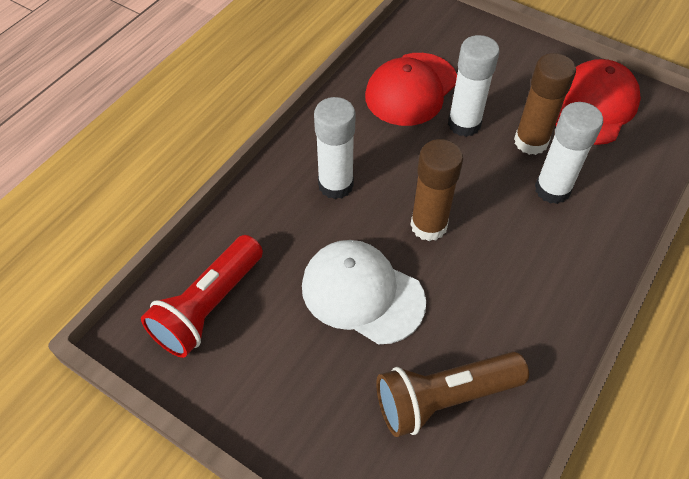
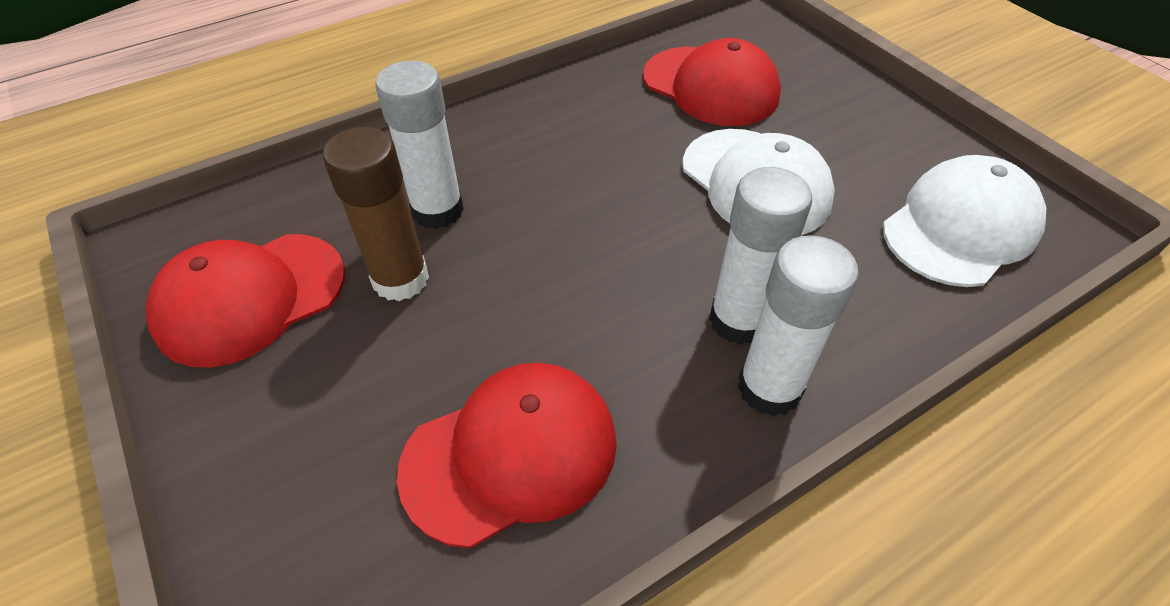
camera: 155 degrees left, 5 degrees down
(208, 306) = (960, 227): red flashlight -> white cap
(428, 225) = (631, 223): brown glue stick -> none
(444, 398) = (710, 86): brown flashlight -> red cap
(464, 124) = (472, 345): white glue stick -> white glue stick (769, 388)

